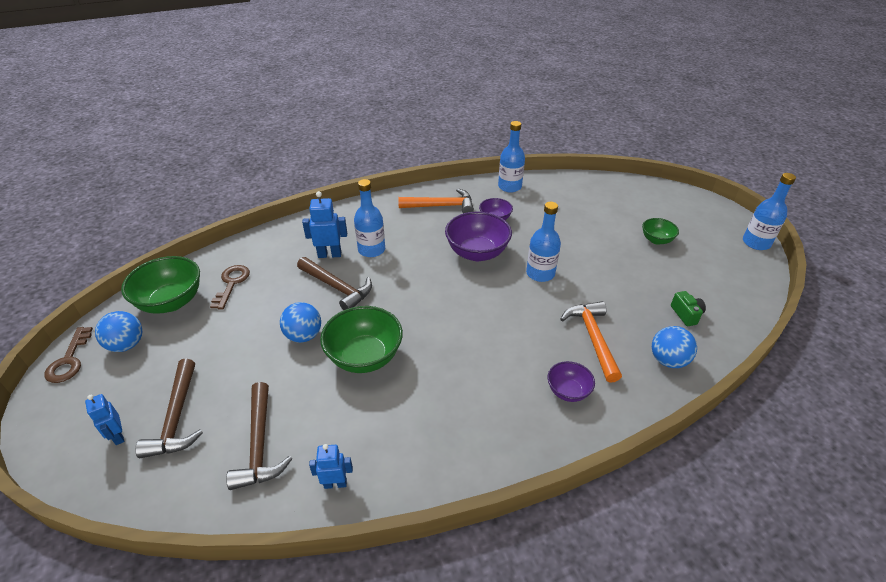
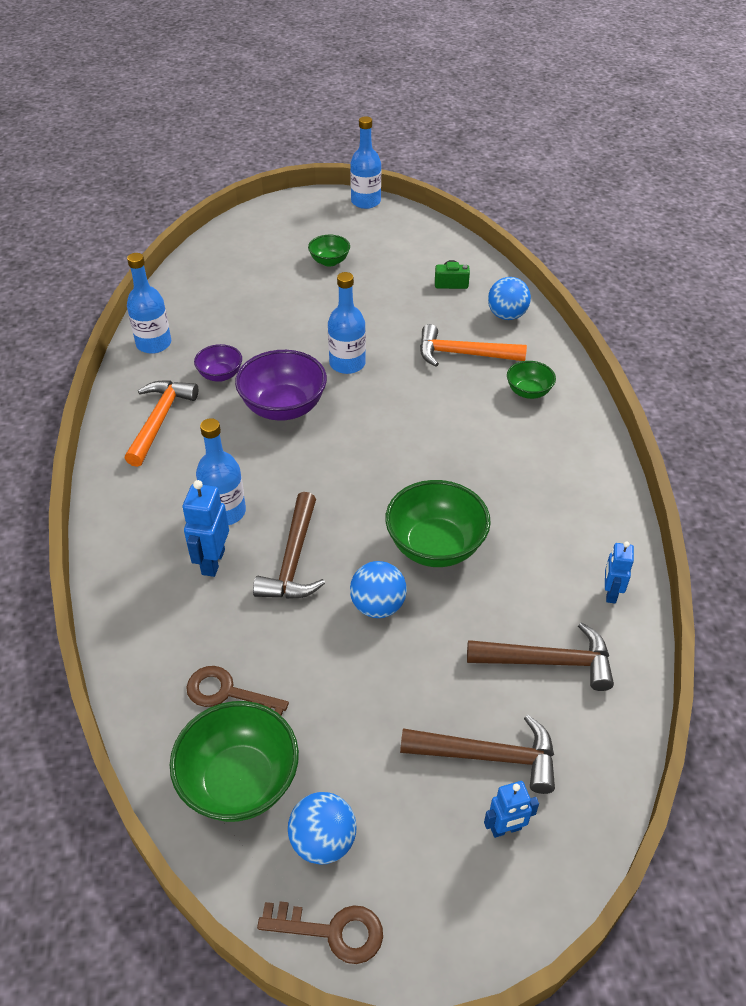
camera: 75 degrees left, 5 degrees up
(337, 287) = (293, 560): brown hammer -> brown hammer turned 135 degrees clockwise
(568, 391) = (528, 392): purple bowl -> green bowl

